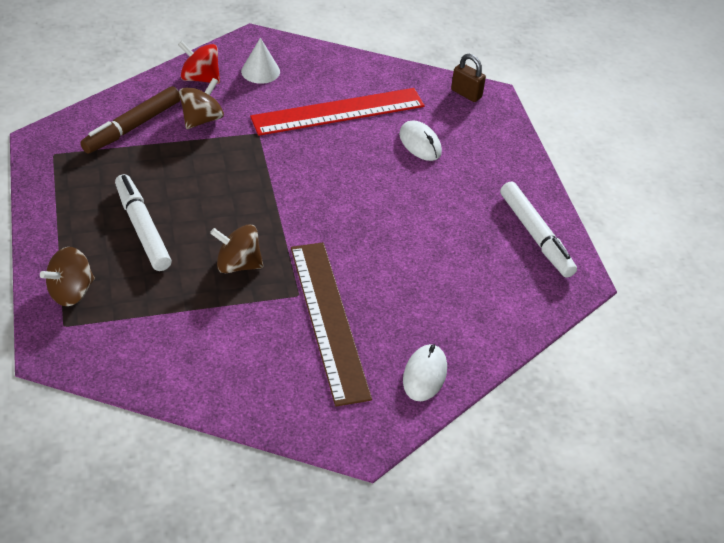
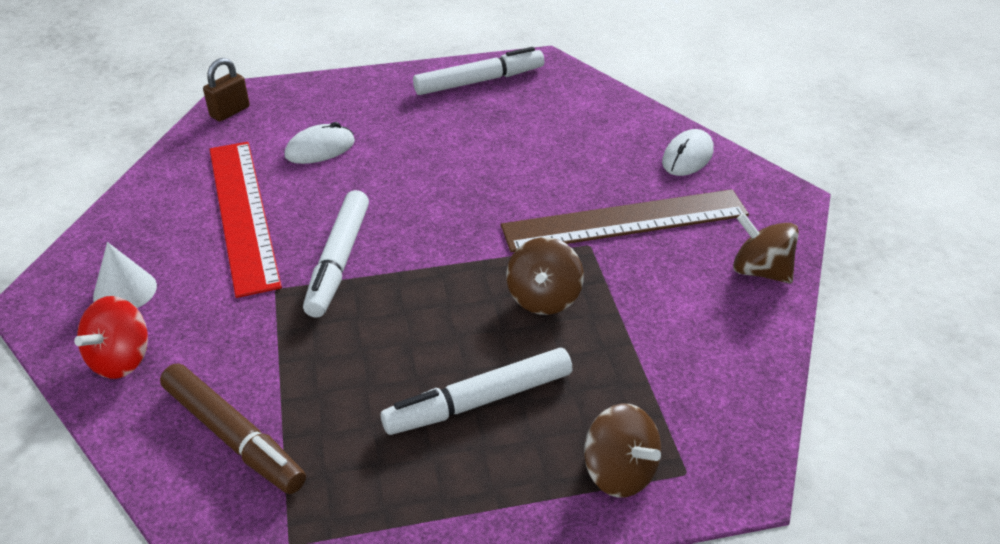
camera: 85 degrees left, 5 degrees down
(202, 119) = (231, 351): brown spinning top -> brown spinning top (760, 271)
(285, 160) = (338, 261): none -> white marker
(425, 375) = (687, 157): white mouse -> white mouse turned 75 degrees counterclockwise

